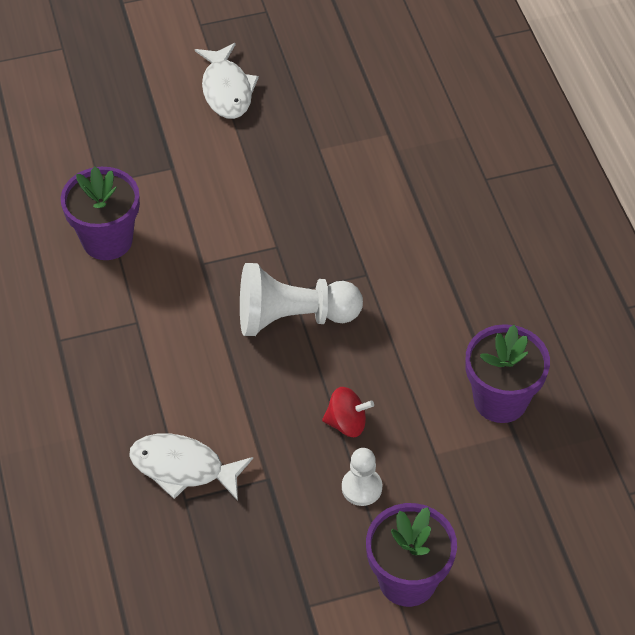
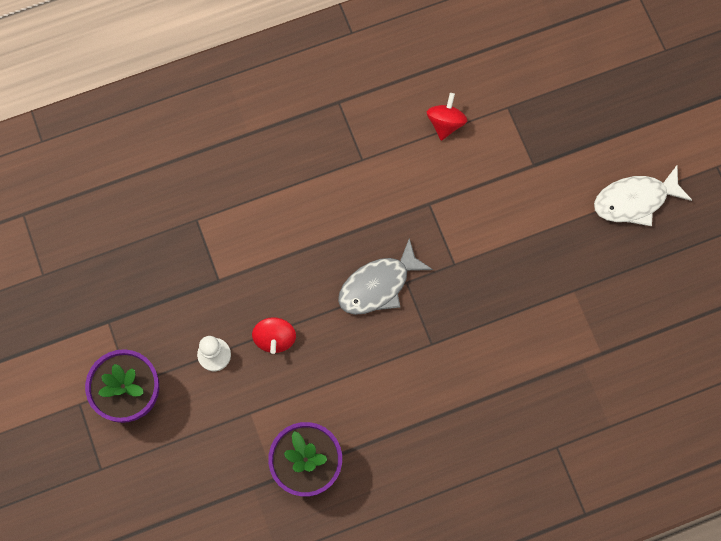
camera: 85 degrees right, 20 degrees up
(107, 240) = (445, 123): purple flower pot -> red spinning top
(183, 468) = (224, 214): white fish -> none
(293, 317) = (378, 285): white pawn -> grey fish

